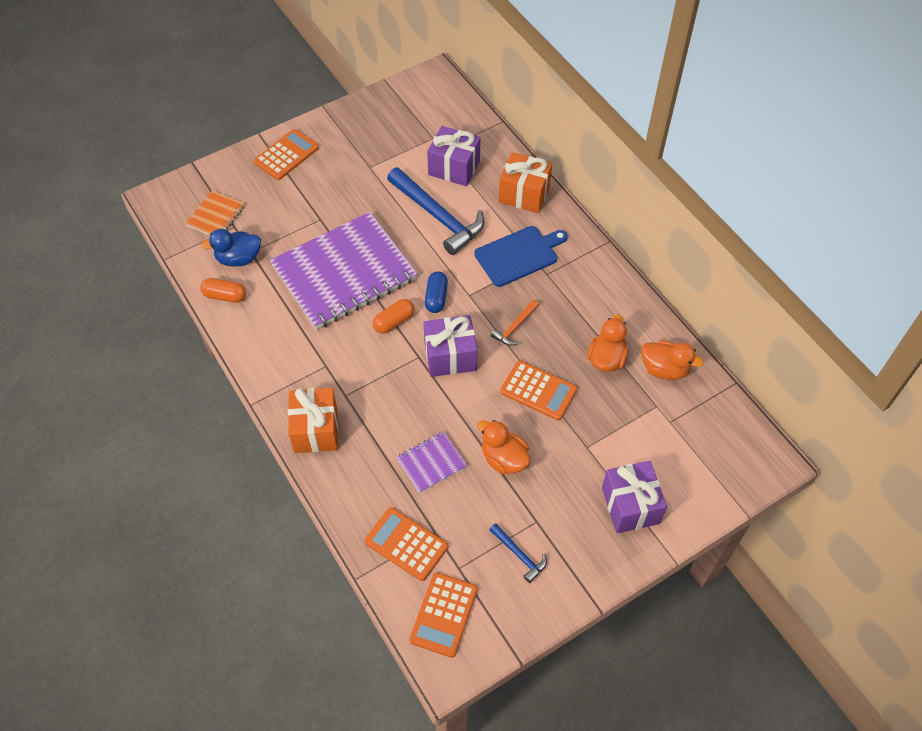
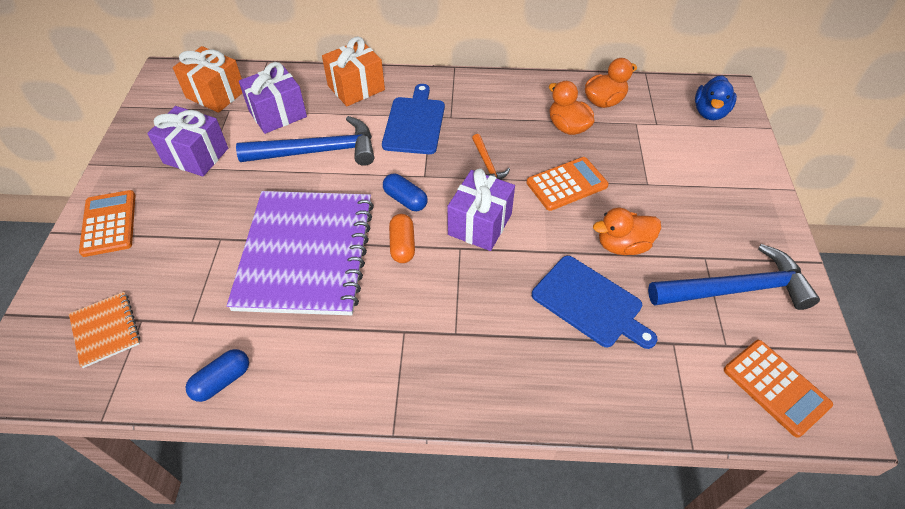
camera: 55 degrees left, 5 degrees down
(225, 296) = (222, 381): orange capsule -> blue capsule
(238, 258) = (187, 339): blue duck -> blue duck (709, 112)
(315, 430) = (478, 385): orange gift -> orange gift (215, 94)
(406, 544) = (674, 376): orange calculator -> none
(431, 463) = (590, 303): purple notebook -> blue cutting board
(519, 555) = (735, 289): blue hammer -> blue hammer, size x2.10
(630, 505) = (724, 188): purple gift -> purple gift (196, 156)

